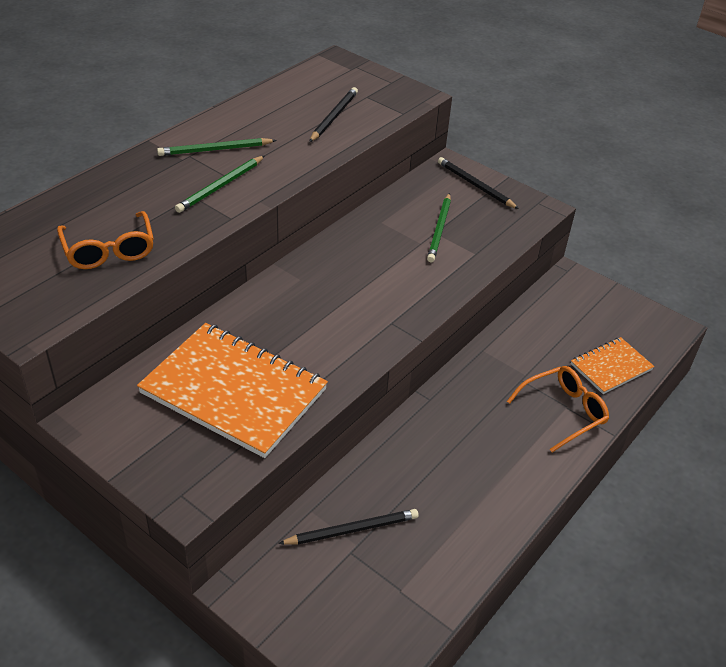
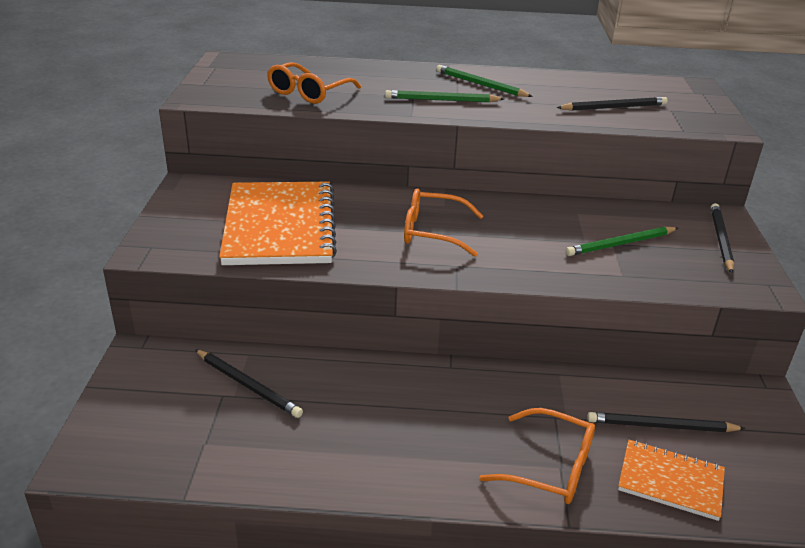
camera: 55 degrees right, 10 degrees down
(334, 308) = (432, 232): none -> orange glasses
(565, 338) = (661, 426): none -> black pencil

